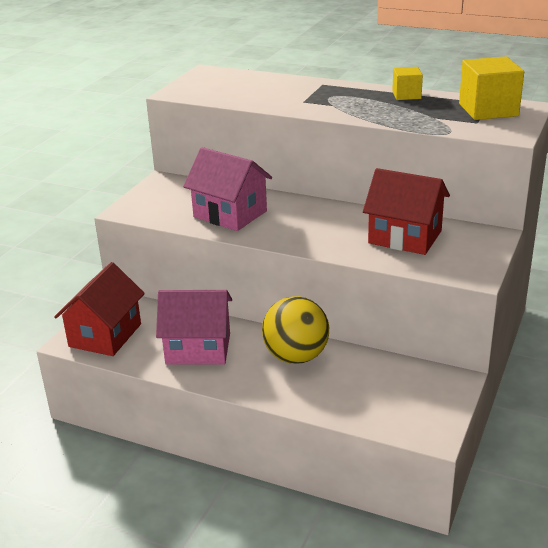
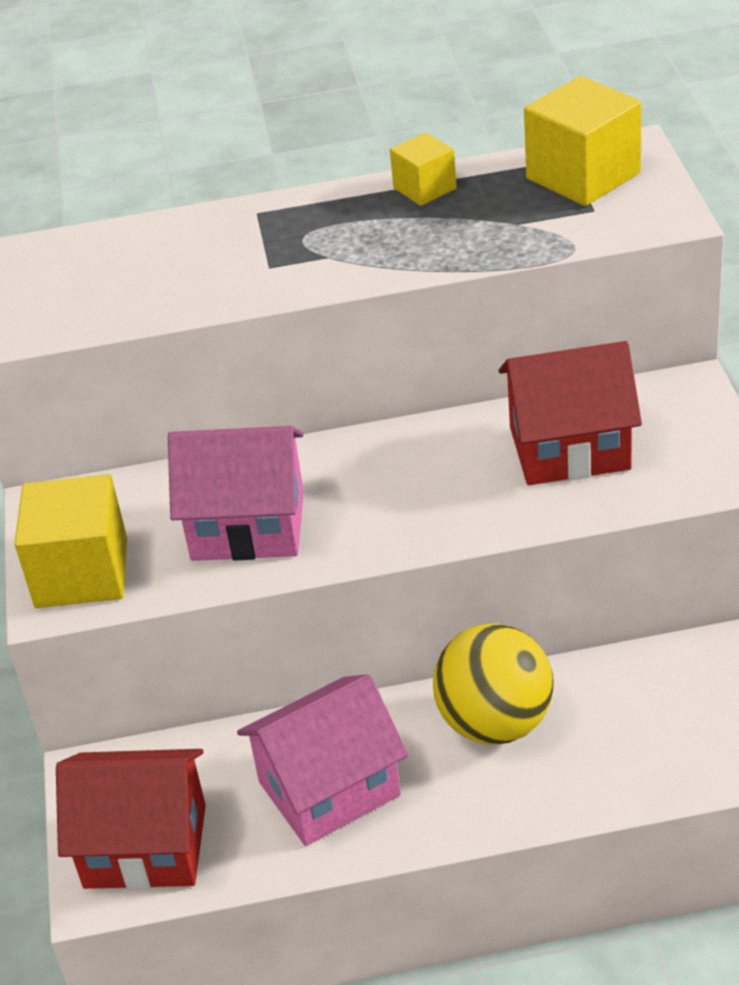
camera: 30 degrees left, 10 degrees up
(105, 335) = (145, 846): red house -> red house turned 75 degrees counterclockwise
(148, 206) = (81, 573): none -> yellow cube

